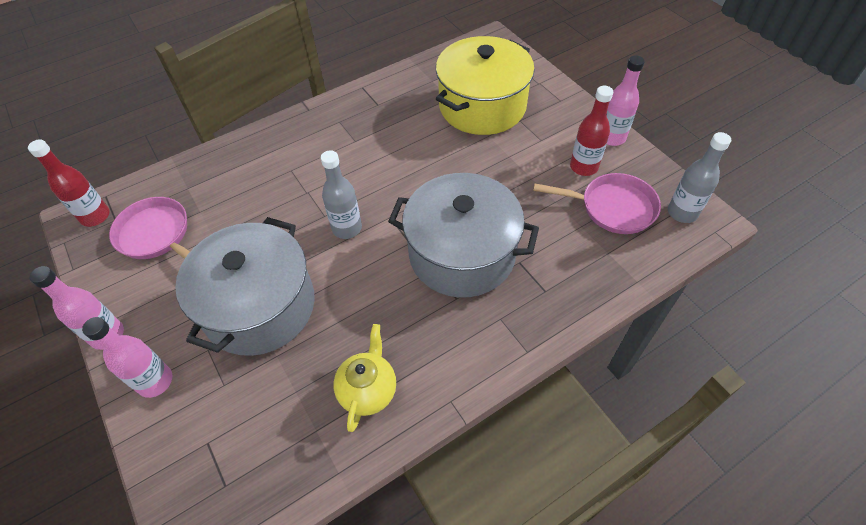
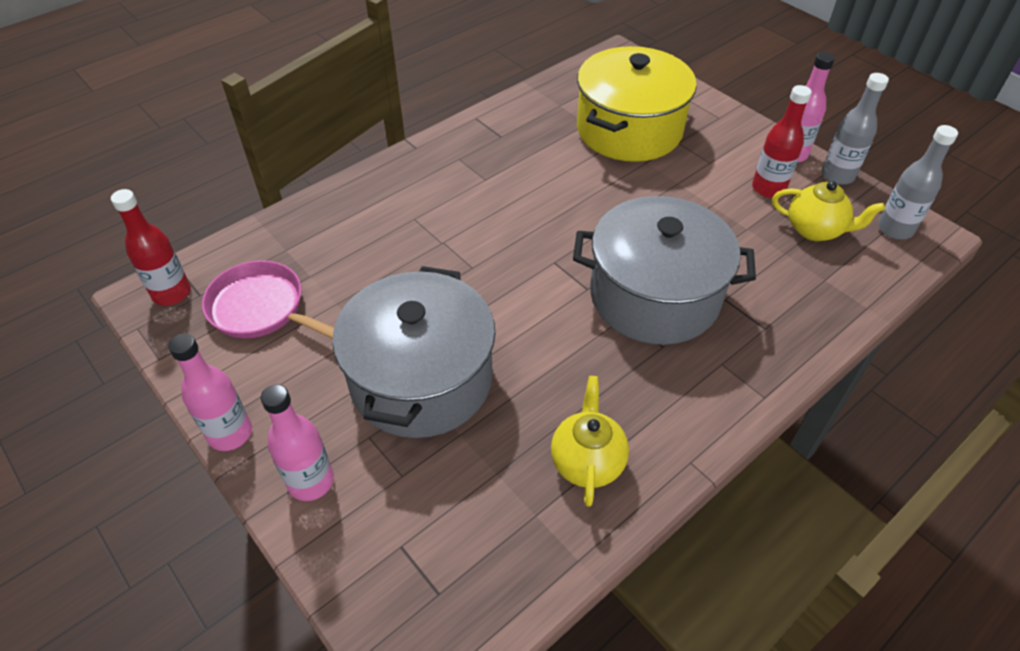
camera: 10 degrees left, 5 degrees down
(347, 228) = (505, 279): grey bottle -> grey bottle (837, 175)
(612, 207) = (815, 230): pink pan -> yellow teapot

